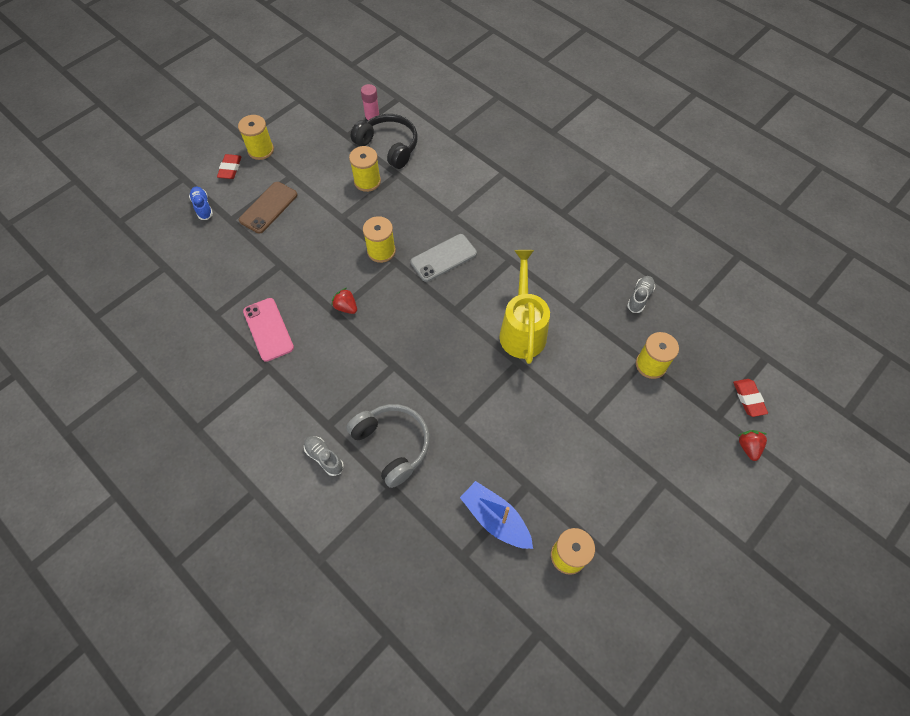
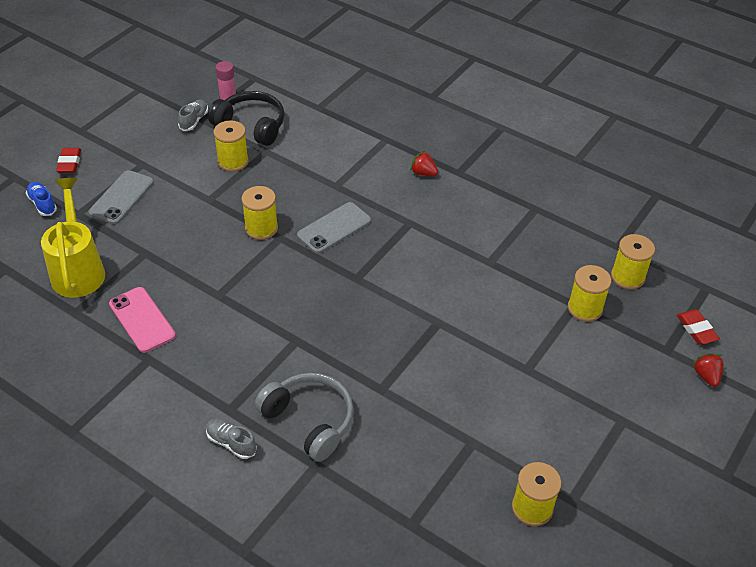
camera: 10 degrees left, 15 degrees down
(261, 150) = (103, 141): yellow spool -> yellow spool (627, 277)
(268, 208) = (122, 197): brown phone -> grey phone
(346, 307) = (230, 288): red strawberry -> red strawberry (423, 173)
(495, 519) = (442, 481): blue boat -> none
(522, 330) = (436, 290): yellow watering can -> yellow watering can (78, 270)
(639, 297) = (559, 245): grey shoe -> grey shoe (194, 120)

